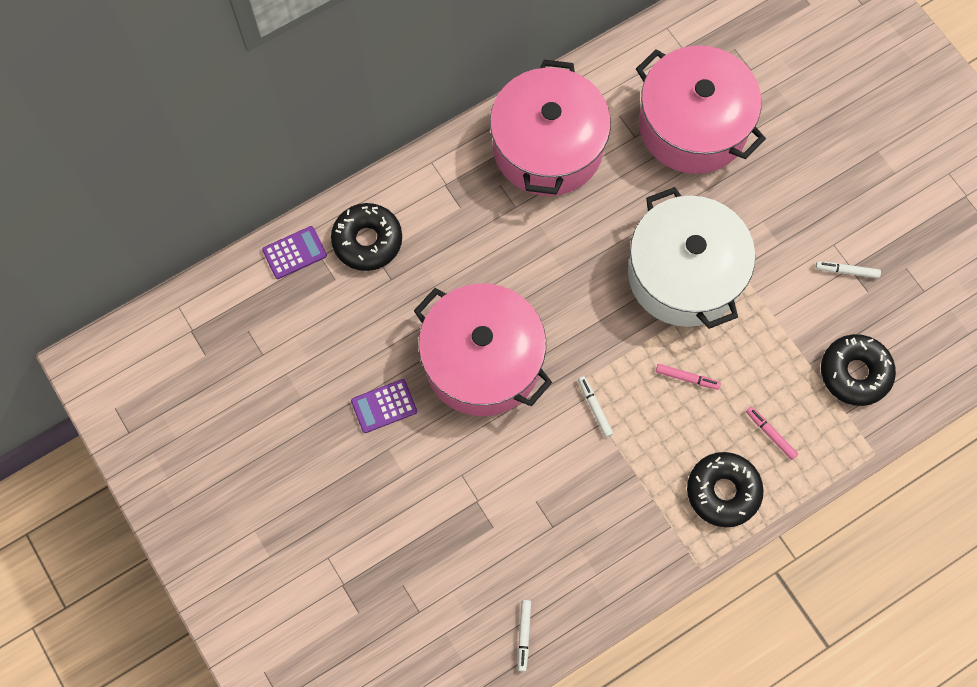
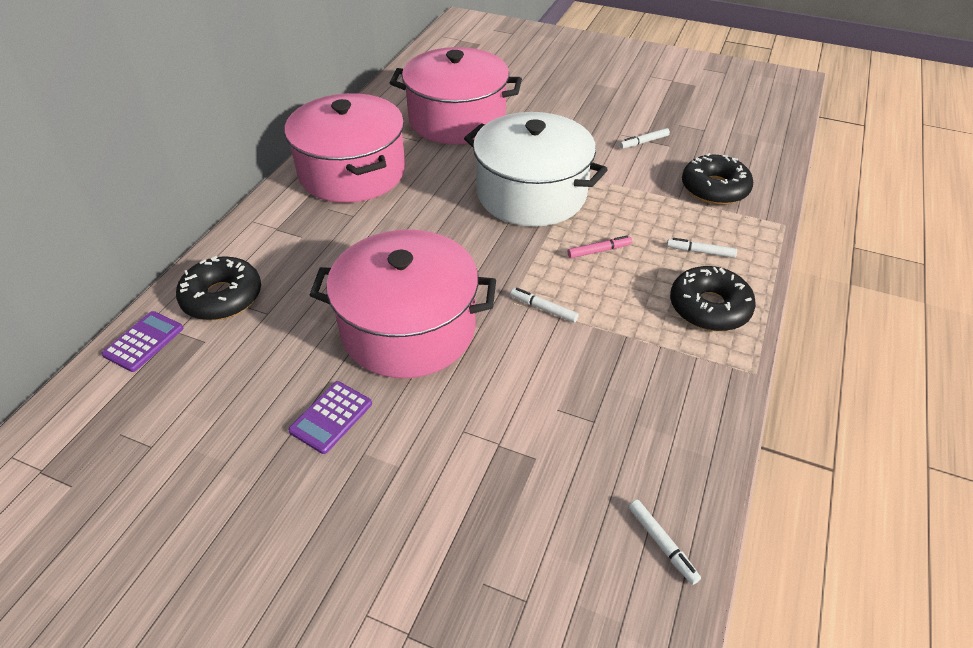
camera: 35 degrees left, 25 degrees down
(770, 434) = (700, 251): pink marker -> white marker

